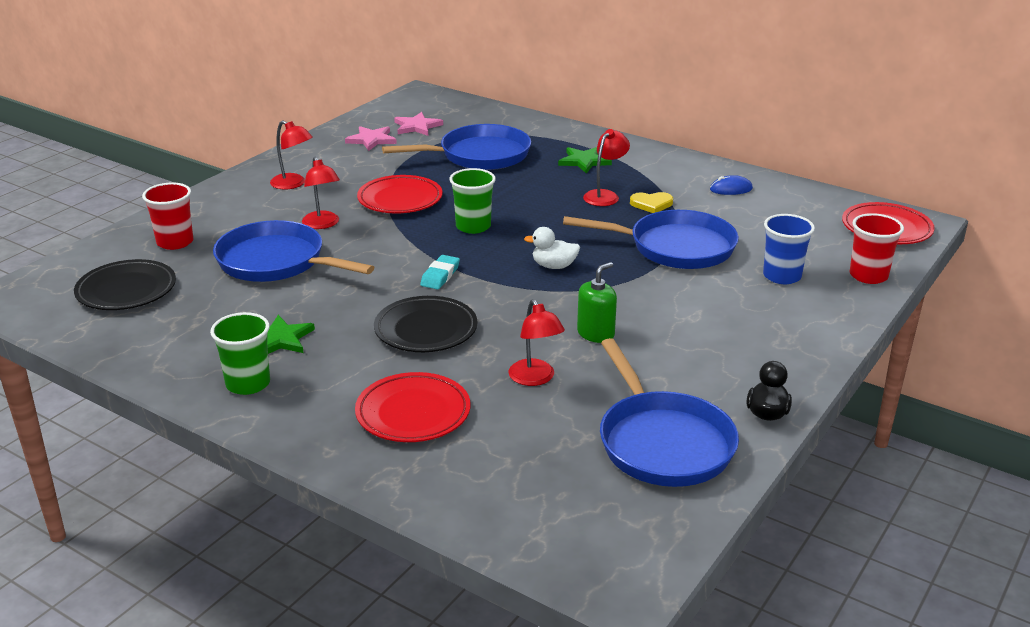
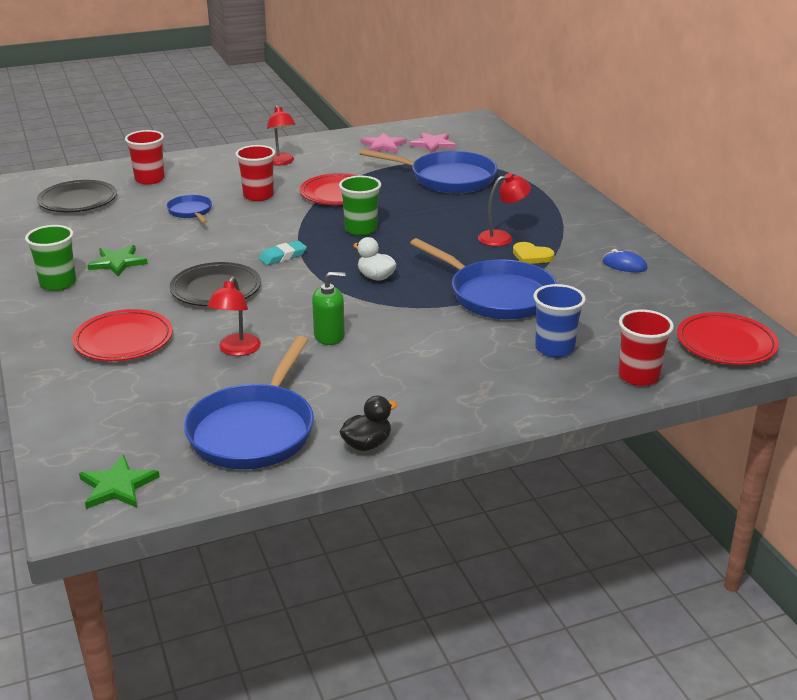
camera: 35 degrees right, 0 degrees up
(276, 262) = (191, 212): blue pan -> blue pan, size x0.50
(323, 224) = (258, 196): red lamp -> red cup
(584, 161) = (527, 206): green star -> green star (117, 486)

